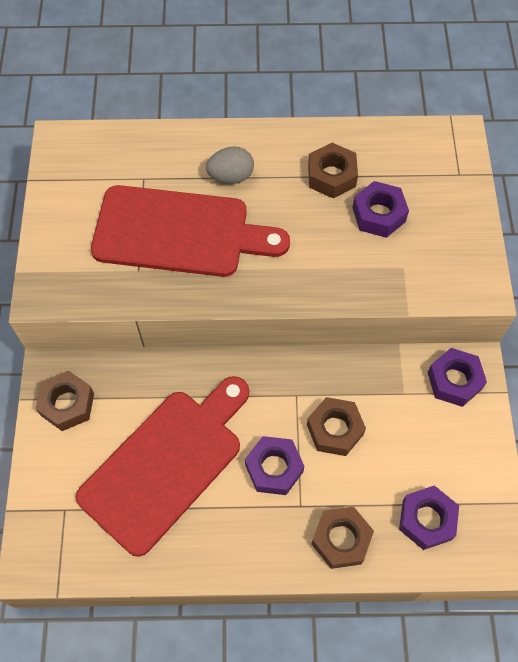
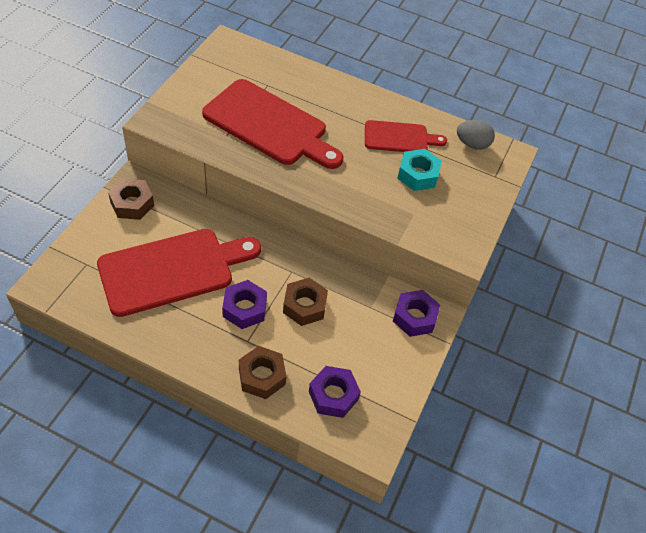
camera: 20 degrees right, 10 degrees down
(231, 176) = (328, 108): grey egg -> grey egg (472, 144)
(331, 176) = (399, 138): brown nut -> red cutting board
(379, 214) = (418, 175): purple nut -> turquoise nut

